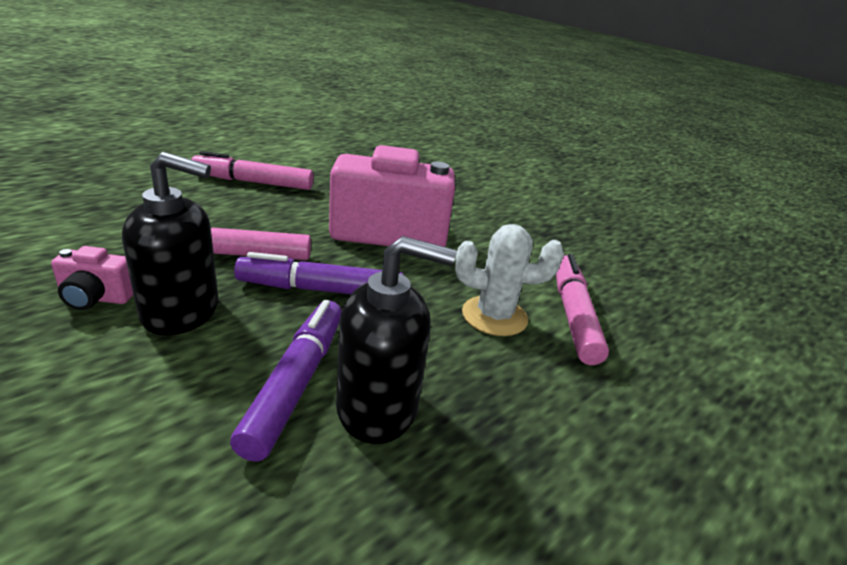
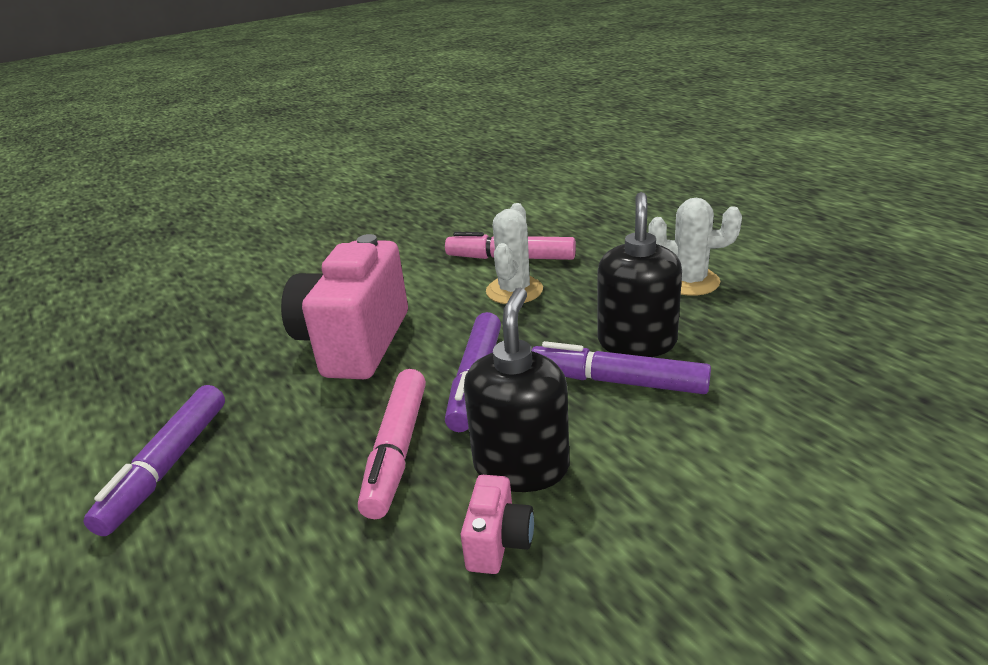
camera: 75 degrees left, 0 degrees up
(253, 182) = (167, 467): pink marker -> purple marker
(556, 490) = (689, 282): none -> white cactus

